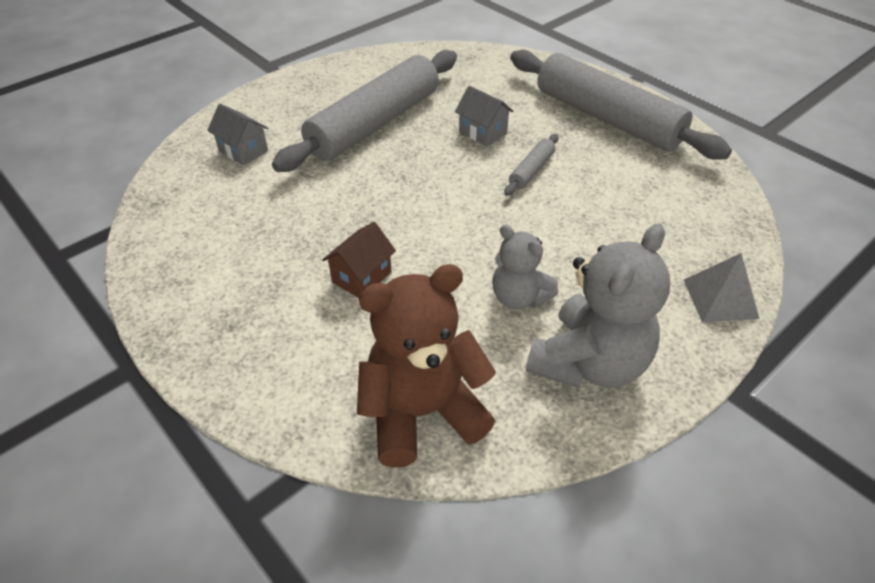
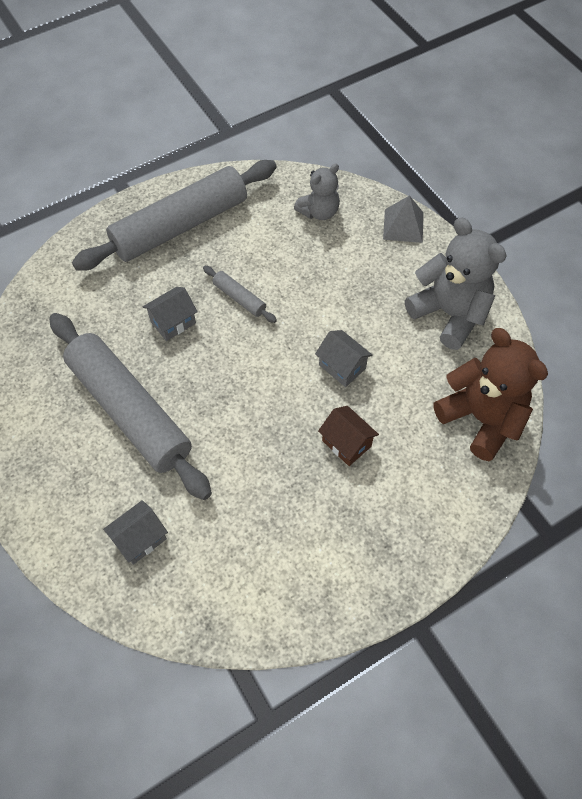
camera: 80 degrees left, 15 degrees up
(422, 412) = (481, 418): brown teddy bear -> brown teddy bear turned 150 degrees clockwise
(466, 262) = (342, 366): none -> grey house
(519, 297) = (385, 340): grey teddy bear -> grey teddy bear (319, 212)

